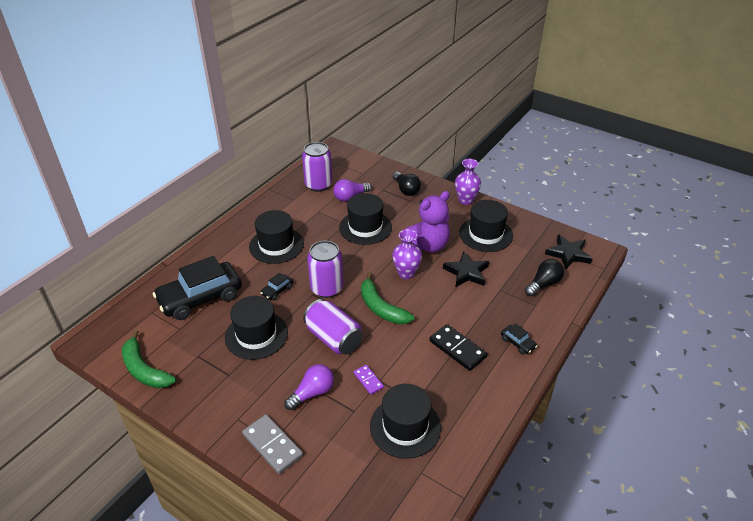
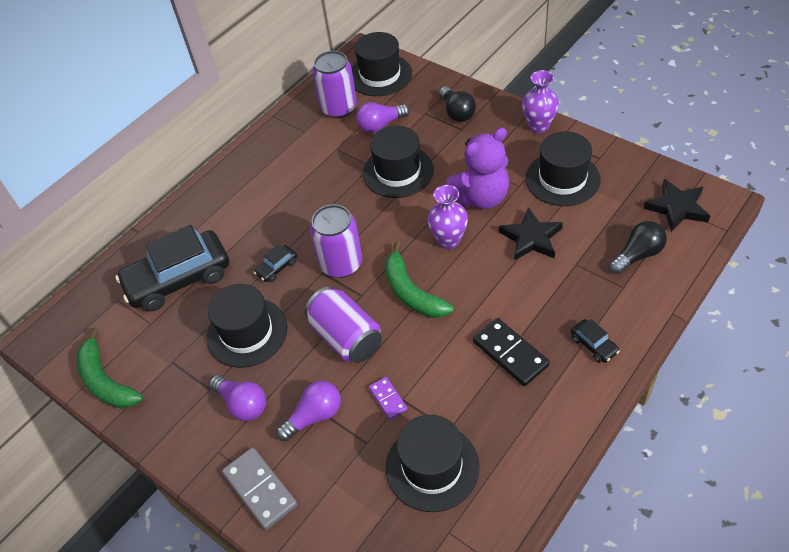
camera: 10 degrees right, 10 degrees up
(255, 385) = (242, 404): none -> purple light bulb
(276, 245) = (279, 200): black hat -> black hat (380, 75)

